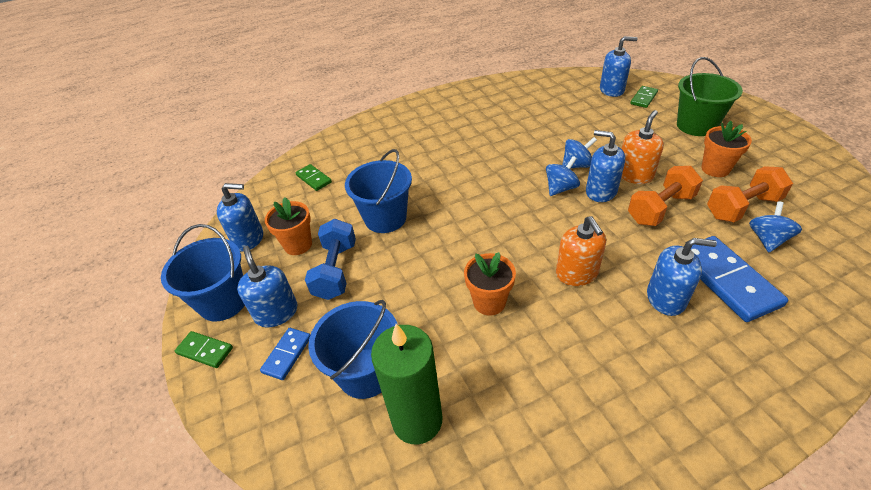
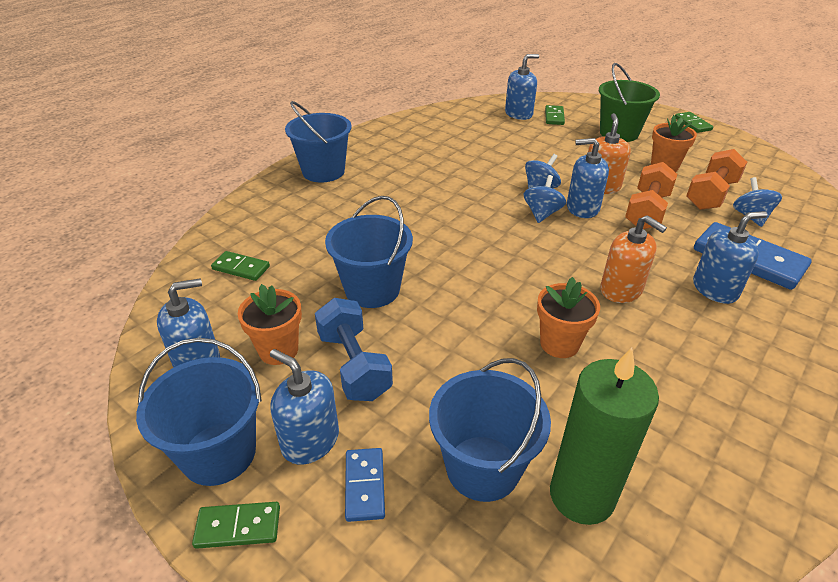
camera: 30 degrees left, 5 degrees down
(416, 115) = (323, 171): none -> blue bucket
(787, 129) = (692, 124): none -> green domino

